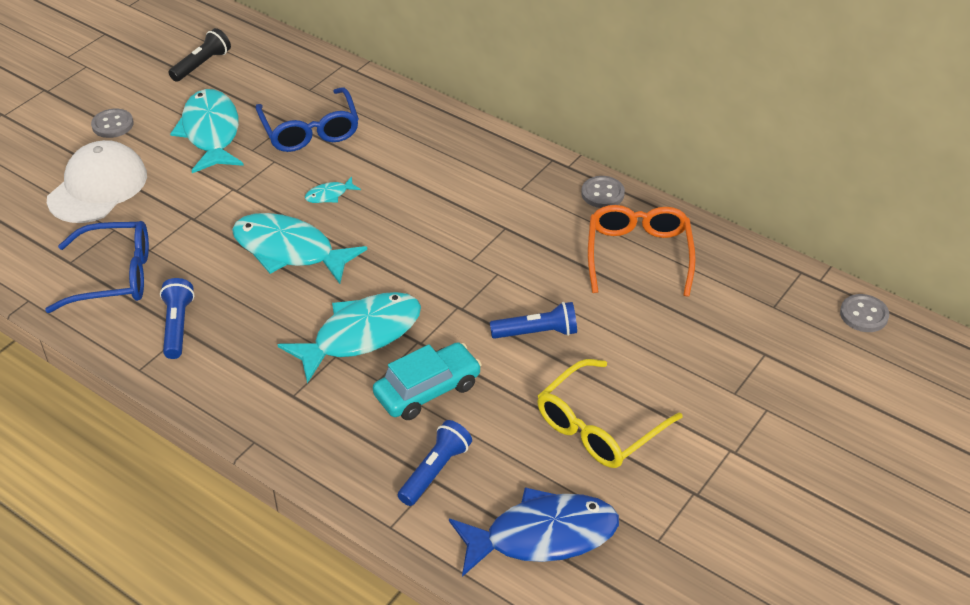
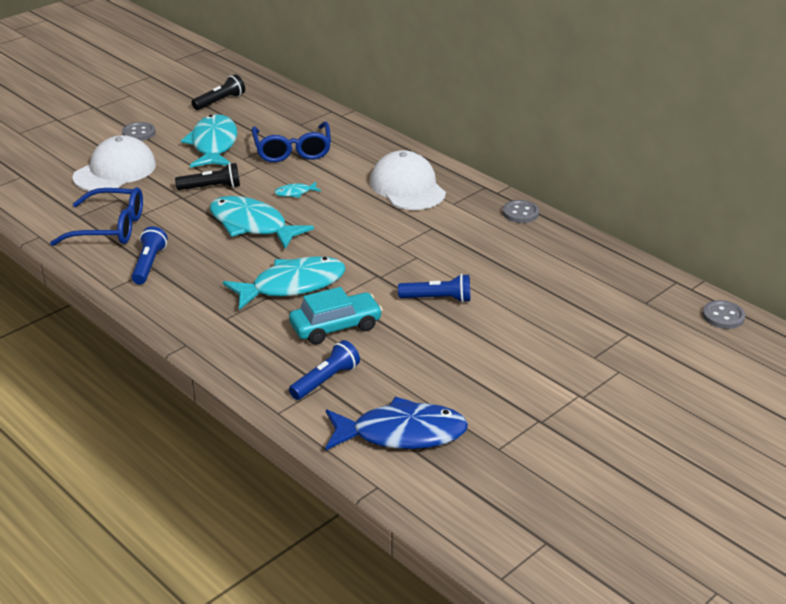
camera: 10 degrees right, 10 degrees down
(225, 199) = (211, 187): none -> black flashlight
(461, 171) = (407, 187): none -> white cap
(599, 426) = (471, 366): yellow glasses -> none
(638, 255) = (539, 256): orange glasses -> none

